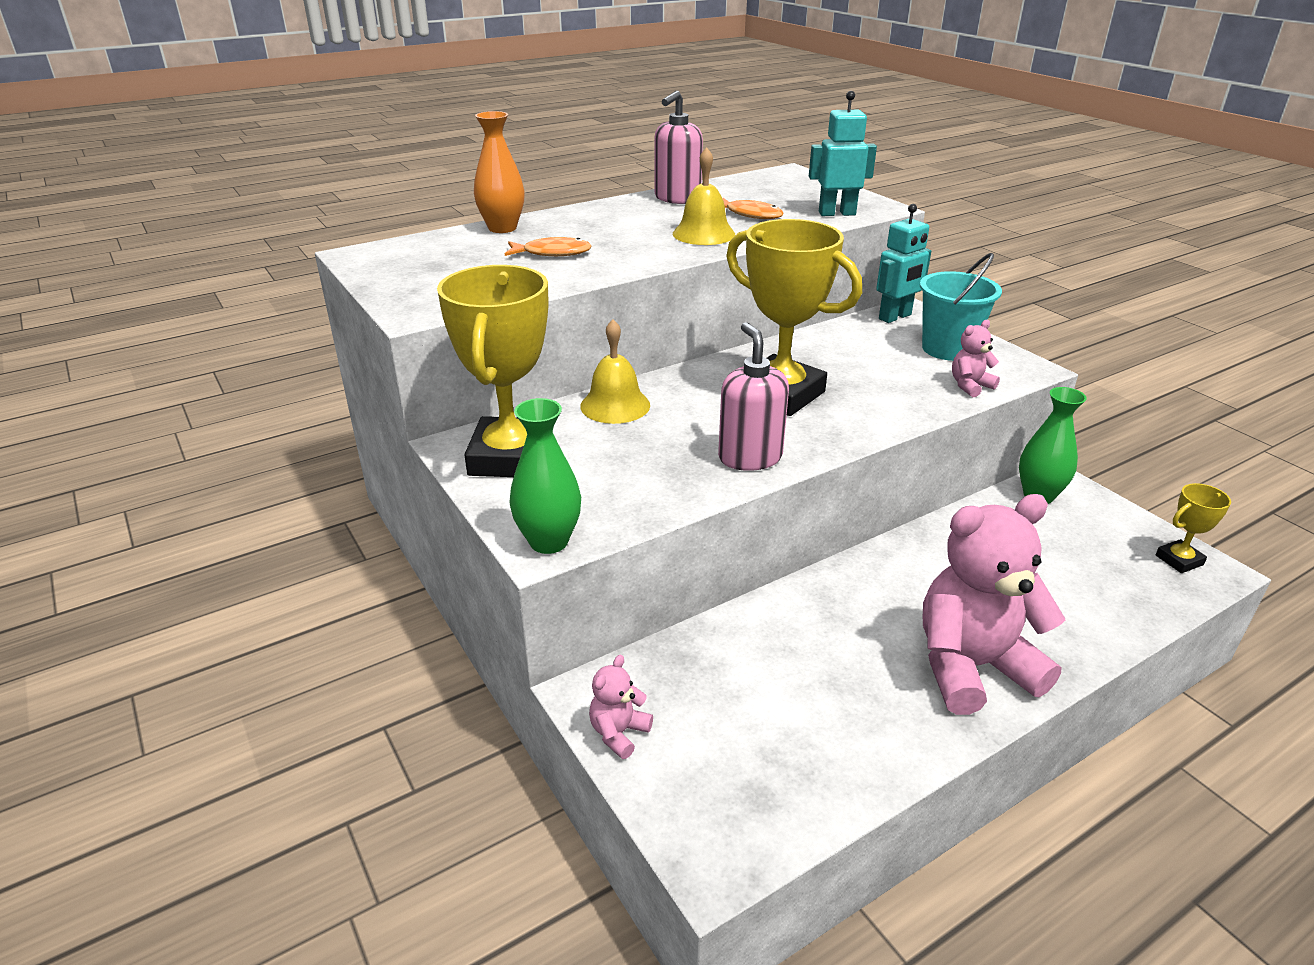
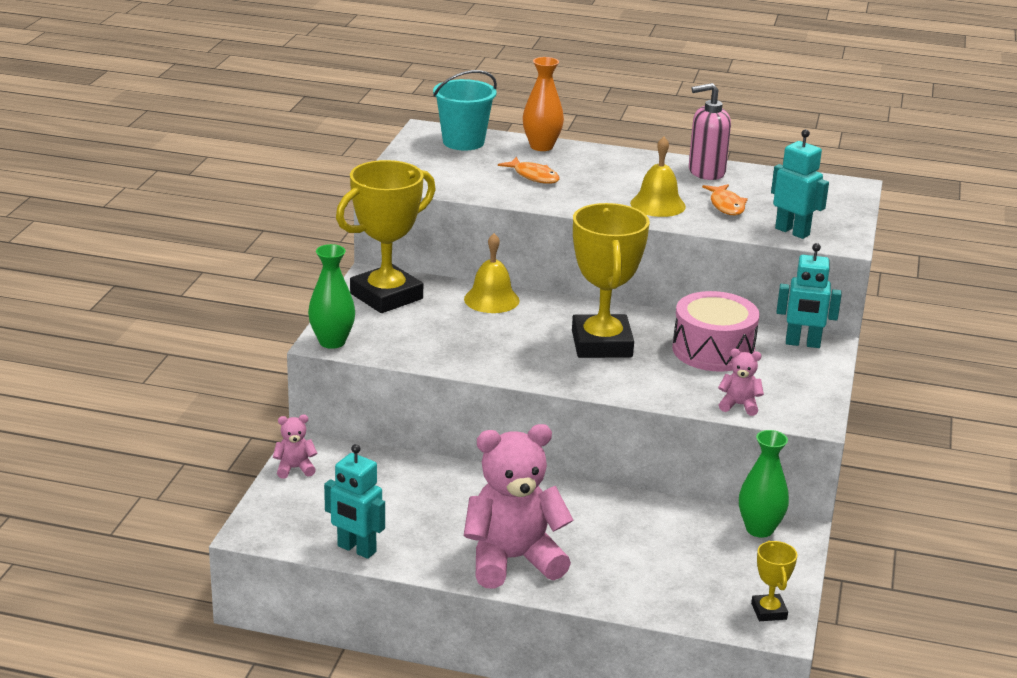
camera: 45 degrees right, 5 degrees down
(750, 457) = (506, 363): pink soap dispenser -> none
(845, 782) = (356, 549): none -> turquoise robot
(859, 353) = (713, 350): none -> pink drum
(947, 349) = (785, 380): turquoise bucket -> turquoise bucket (463, 142)
(972, 667) = (512, 560): pink teddy bear -> pink teddy bear turned 45 degrees counterclockwise
(1179, 560) = (769, 611): yellow trophy -> yellow trophy turned 60 degrees clockwise

